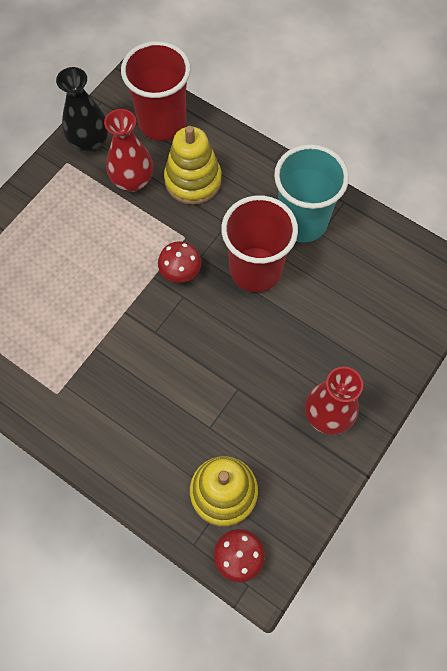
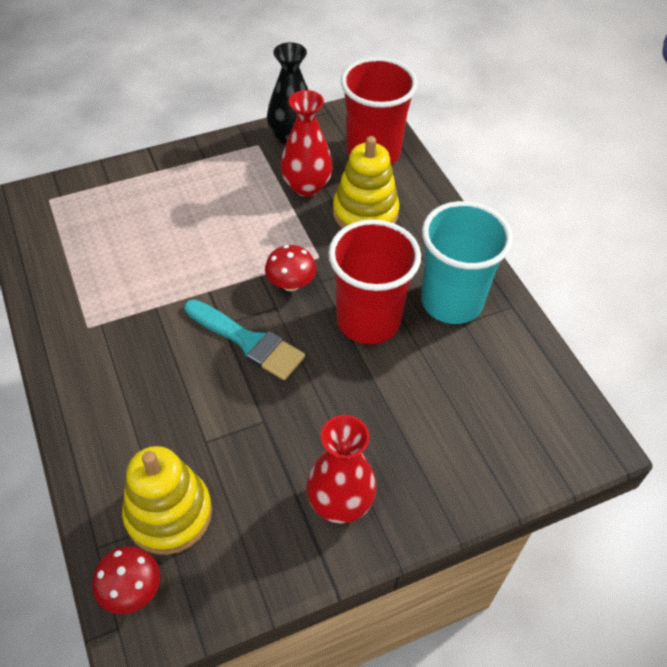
camera: 30 degrees right, 15 degrees down
(183, 335) = (248, 341): none -> turquoise brush

